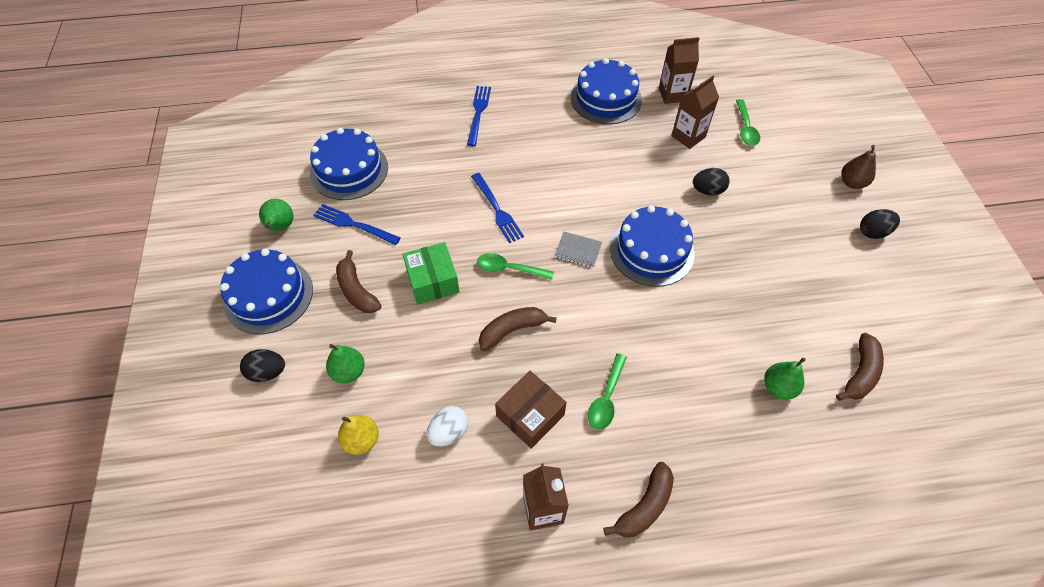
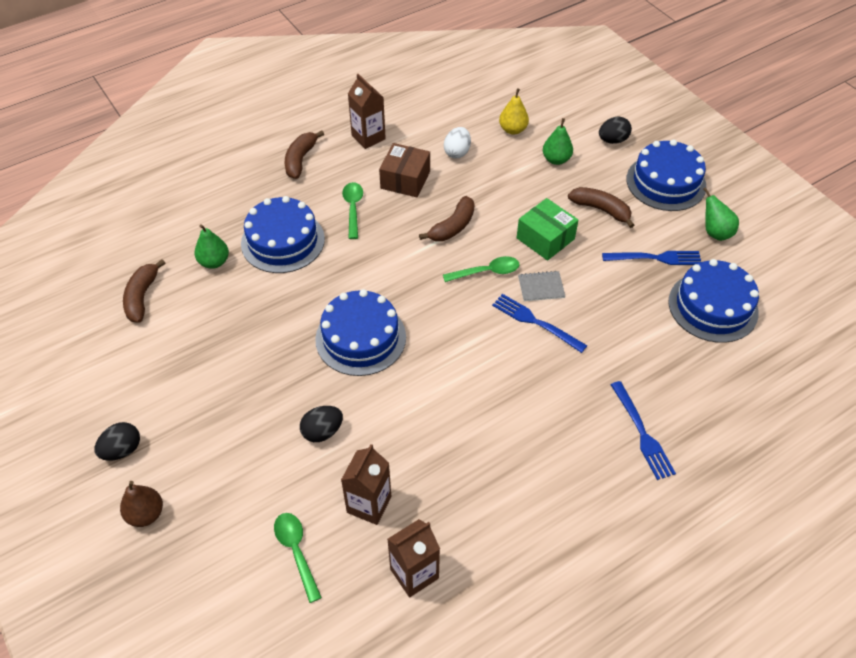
camera: 155 degrees right, 5 degrees down
(578, 250) = (433, 311): grey notebook -> grey notebook (541, 287)
(606, 98) = (501, 525): blue cake -> blue cake (283, 241)

